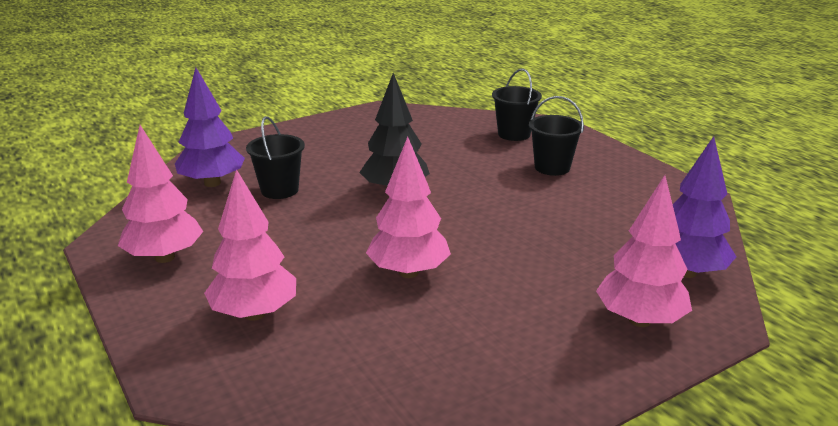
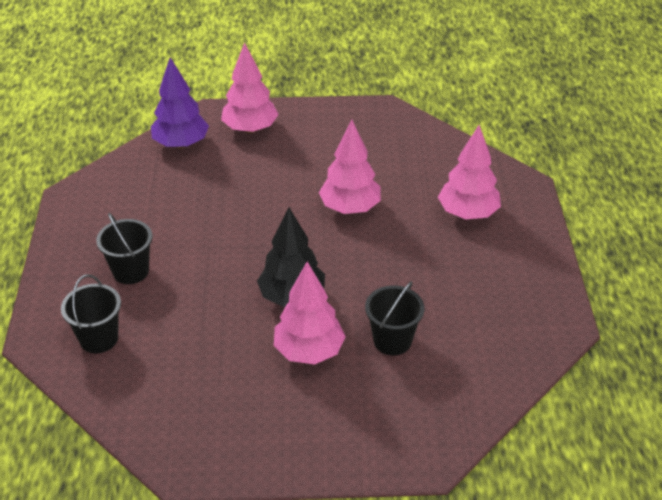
camera: 150 degrees left, 15 degrees up
(165, 257) = (517, 289): pink tree -> pink tree (309, 351)
(212, 183) = (451, 380): purple tree -> none

